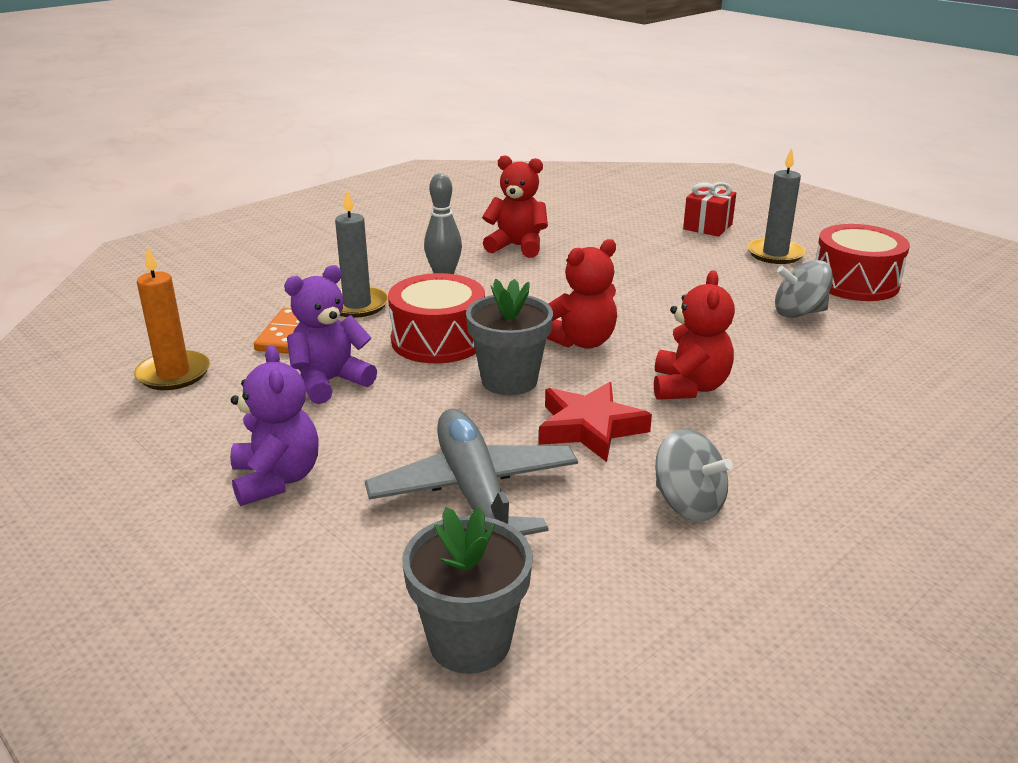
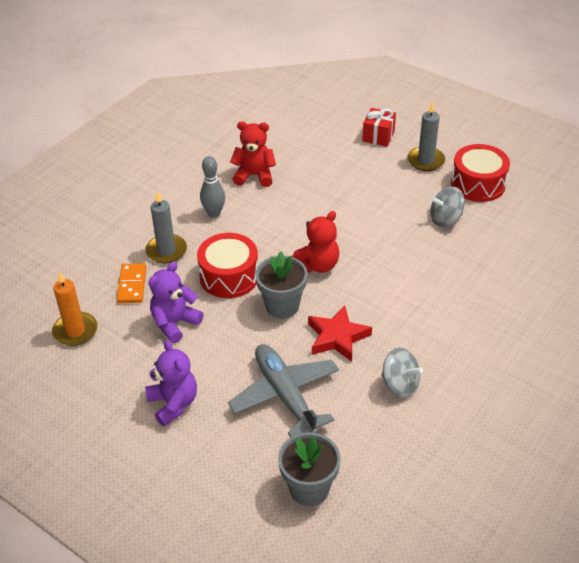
camera: 10 degrees left, 15 degrees up
(689, 387) = (388, 295): red teddy bear -> none

